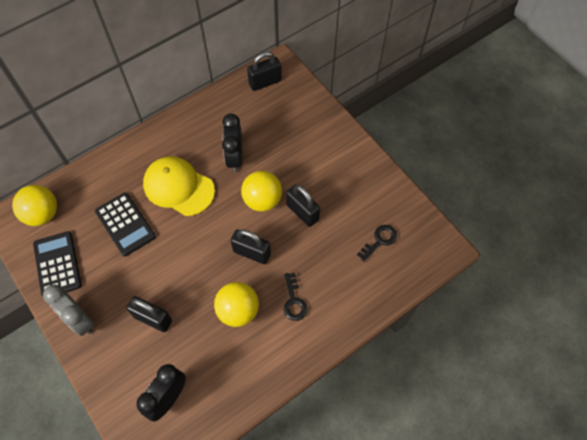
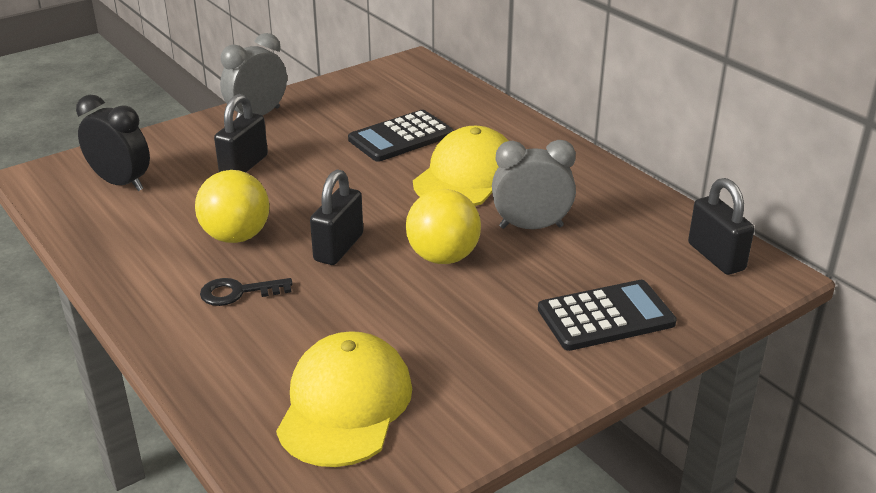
camera: 90 degrees right, 30 degrees down
(42, 214) = (420, 81): yellow ball -> none
(57, 264) = (342, 96): black calculator -> black calculator (606, 316)
(235, 158) = (531, 227): black clock -> grey clock
(302, 212) = (416, 303): black padlock -> none
(379, 241) = (345, 405): black key -> yellow cap

